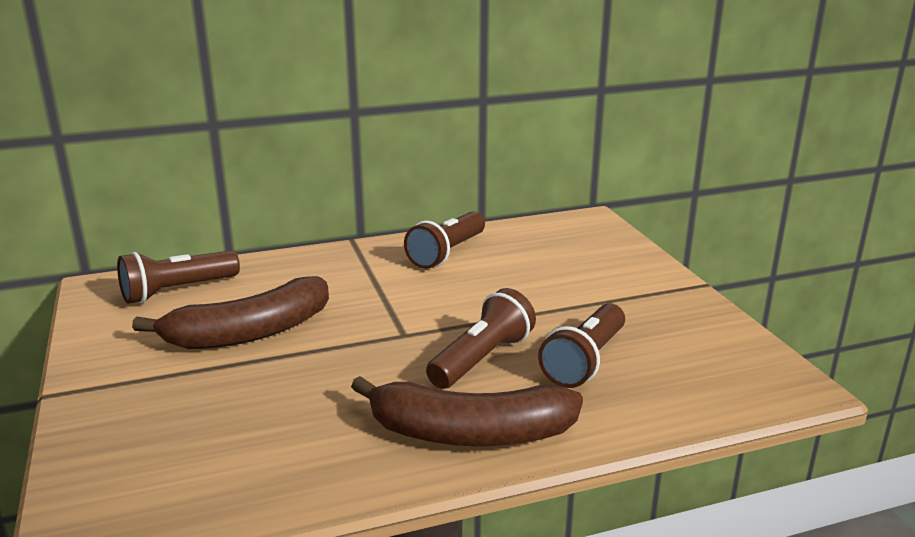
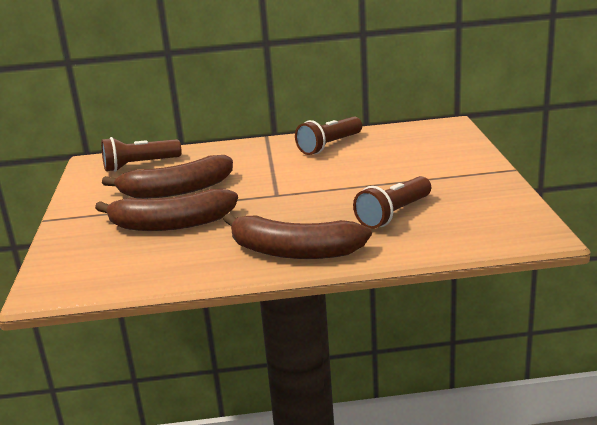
camera: 15 degrees right, 0 degrees up
(260, 394) = (171, 224): none -> brown banana
(482, 359) = (322, 210): brown flashlight -> none

